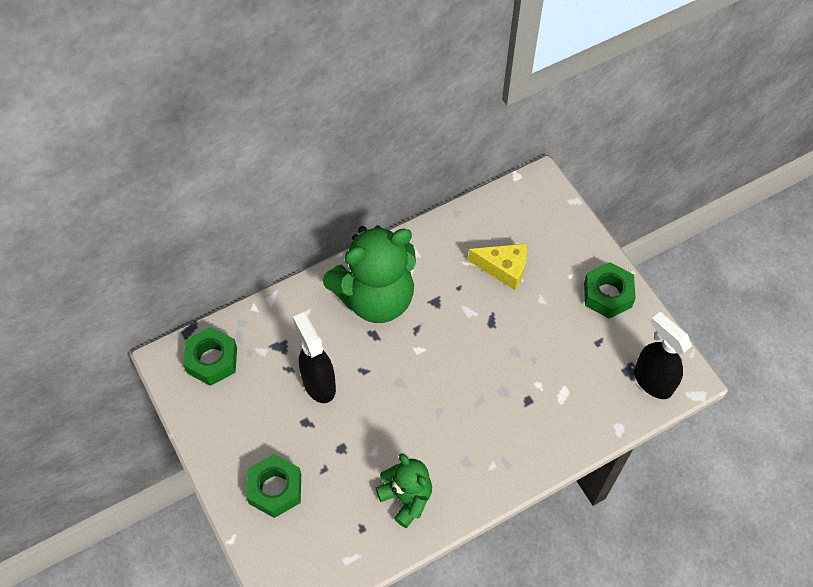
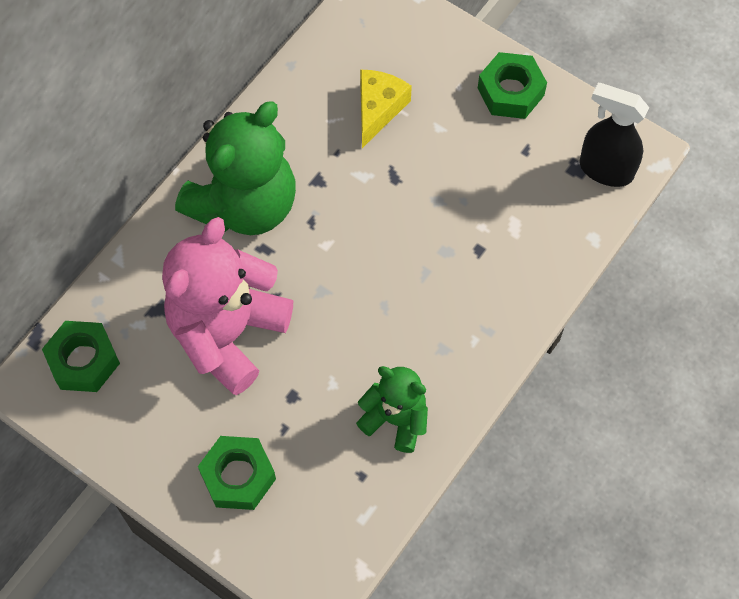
camera: 25 degrees left, 5 degrees up
(319, 383) = (227, 333): black spray bottle -> pink teddy bear
(503, 268) = (378, 109): yellow cheese -> yellow cheese turned 60 degrees counterclockwise

